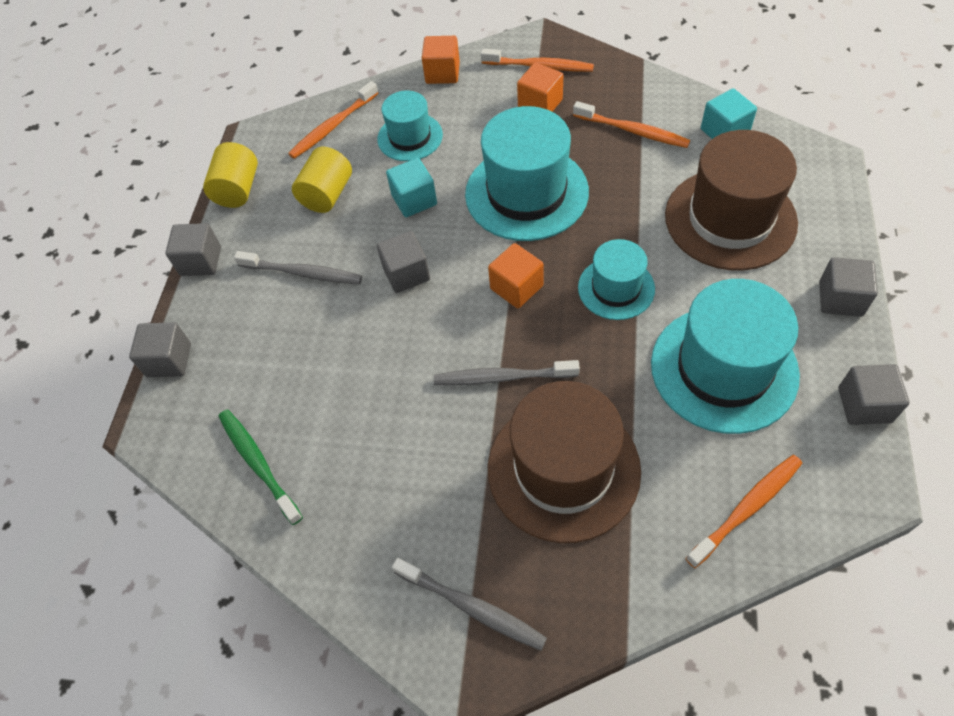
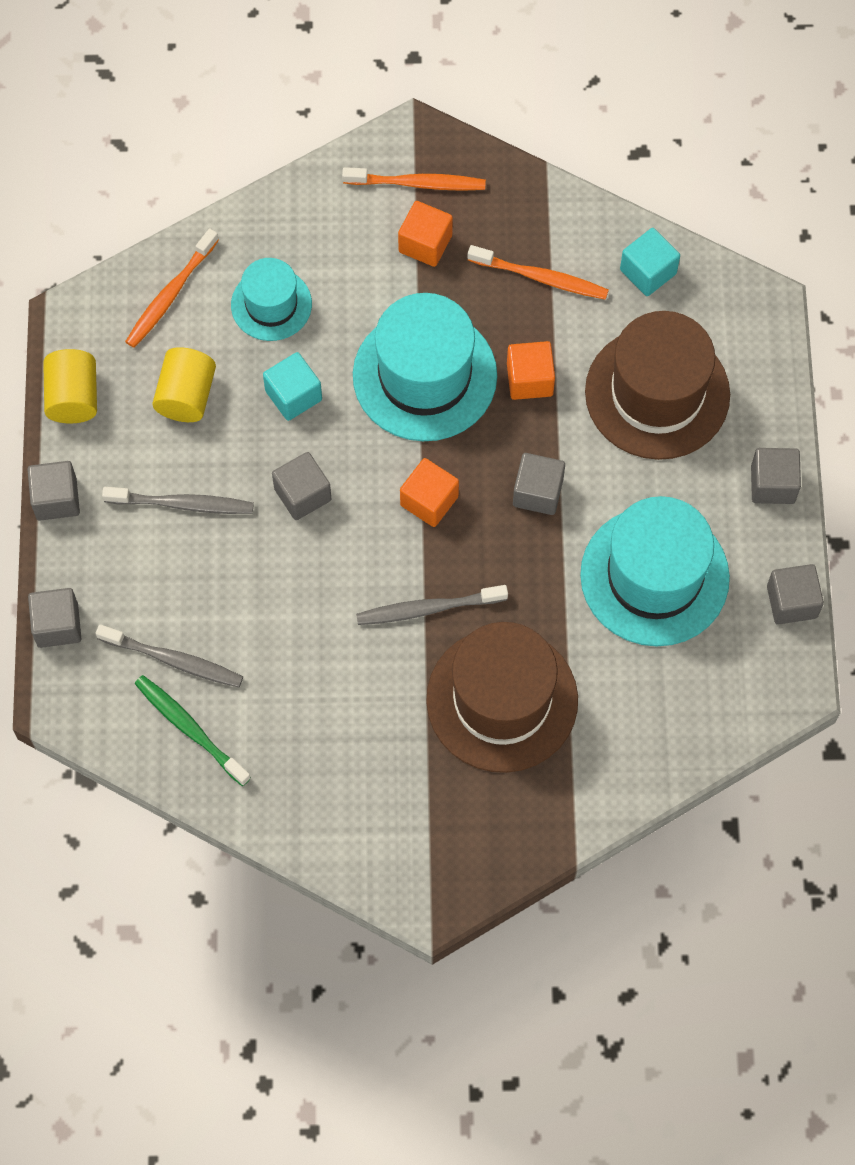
camera: 15 degrees left, 10 degrees up
(442, 73) = (295, 201): orange cube -> orange cube (529, 379)
(471, 607) = (430, 841): grey toothbrush -> grey toothbrush (173, 660)
(616, 288) = (538, 492): turquoise hat -> grey cube
(746, 509) = (679, 719): orange toothbrush -> none

